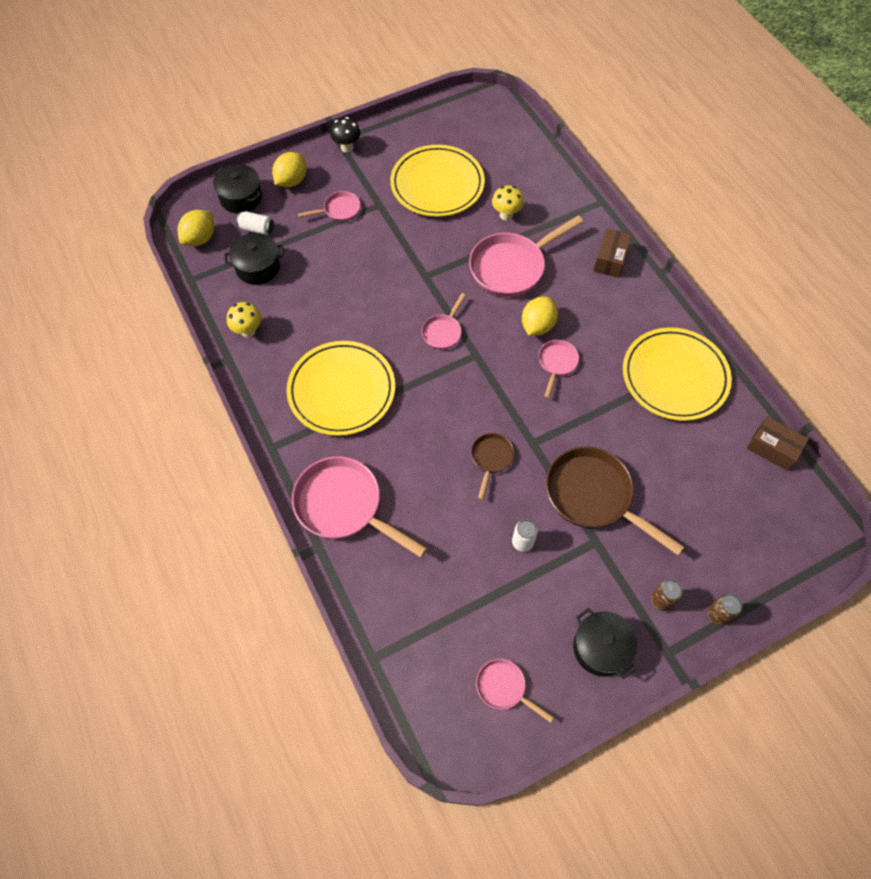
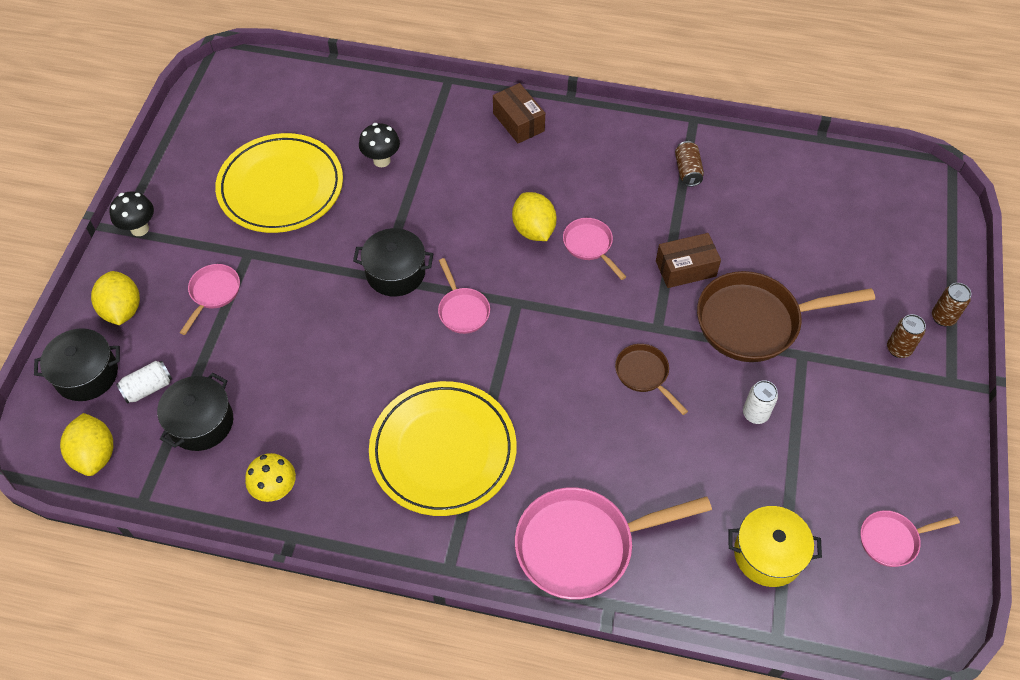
camera: 50 degrees left, 5 degrees down
(427, 615) = (768, 554): none -> yellow pot
(506, 215) = (381, 160): yellow mushroom -> black mushroom
(511, 267) = (446, 200): pink pan -> none
(600, 648) = (910, 430): black pot -> black pot (395, 273)
(674, 377) = (687, 171): yellow plate -> brown can
(772, 448) = (819, 160): brown box -> brown box (685, 268)

